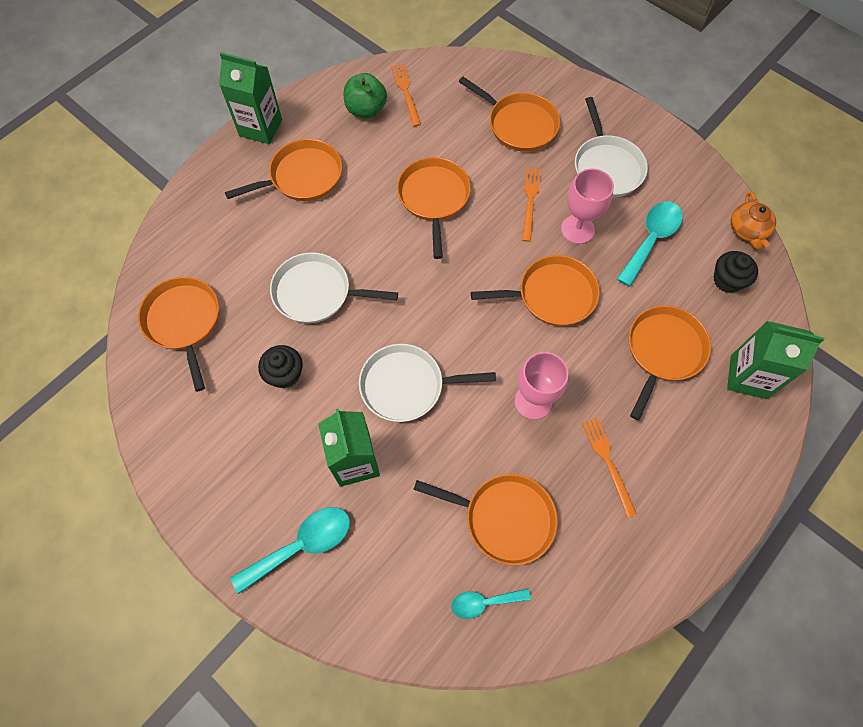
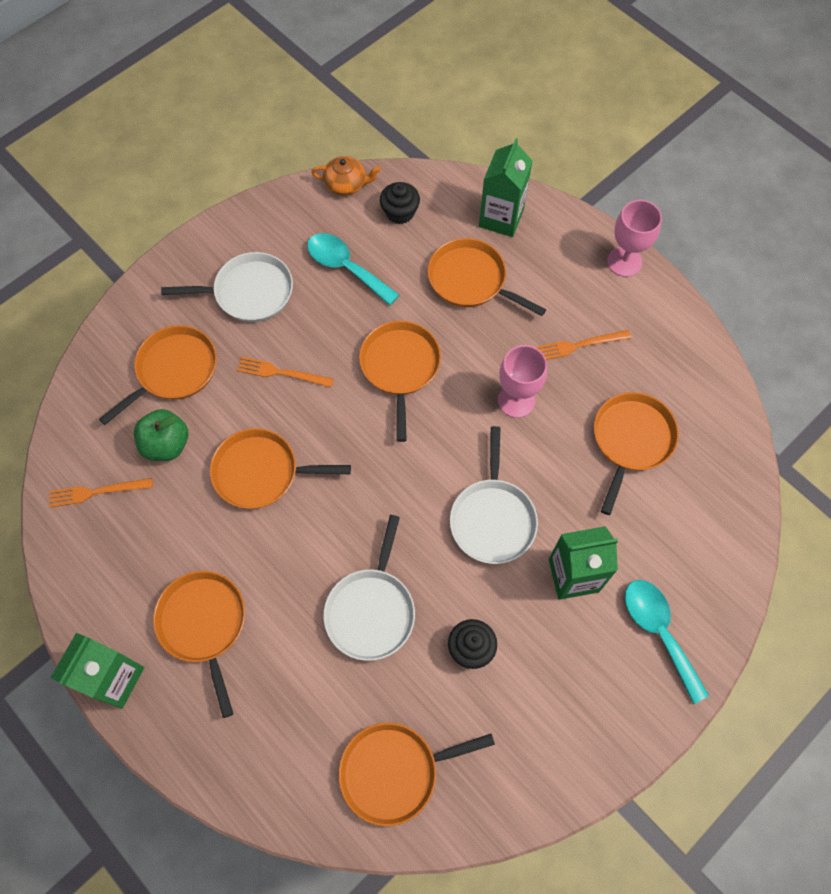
camera: 85 degrees left, 0 degrees up
(366, 110) = (114, 542): green apple -> green apple (166, 444)
(484, 602) = (707, 466): turquoise spoon -> none
(577, 229) = (324, 332): pink goblet -> pink goblet (624, 262)

